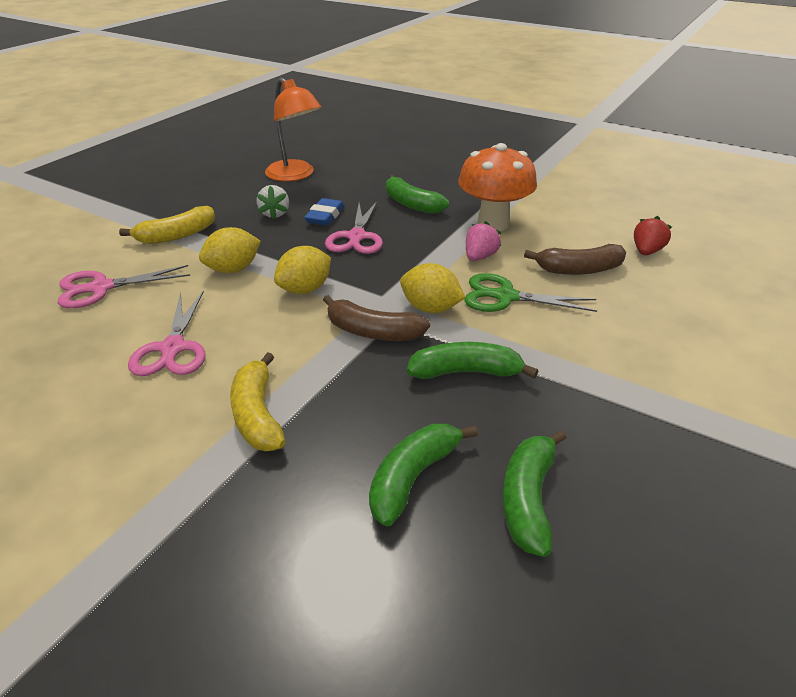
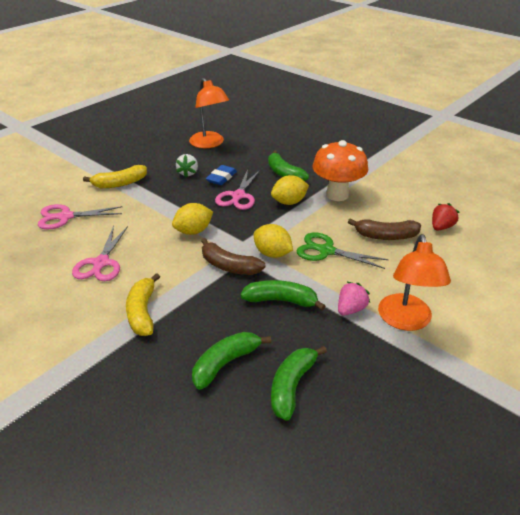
camera: 10 degrees right, 0 degrees up
(233, 269) = (151, 212): yellow lemon -> yellow lemon (289, 202)
(479, 257) = (319, 219): pink strawberry -> pink strawberry (350, 309)
(654, 379) = (406, 321): none -> orange lamp

